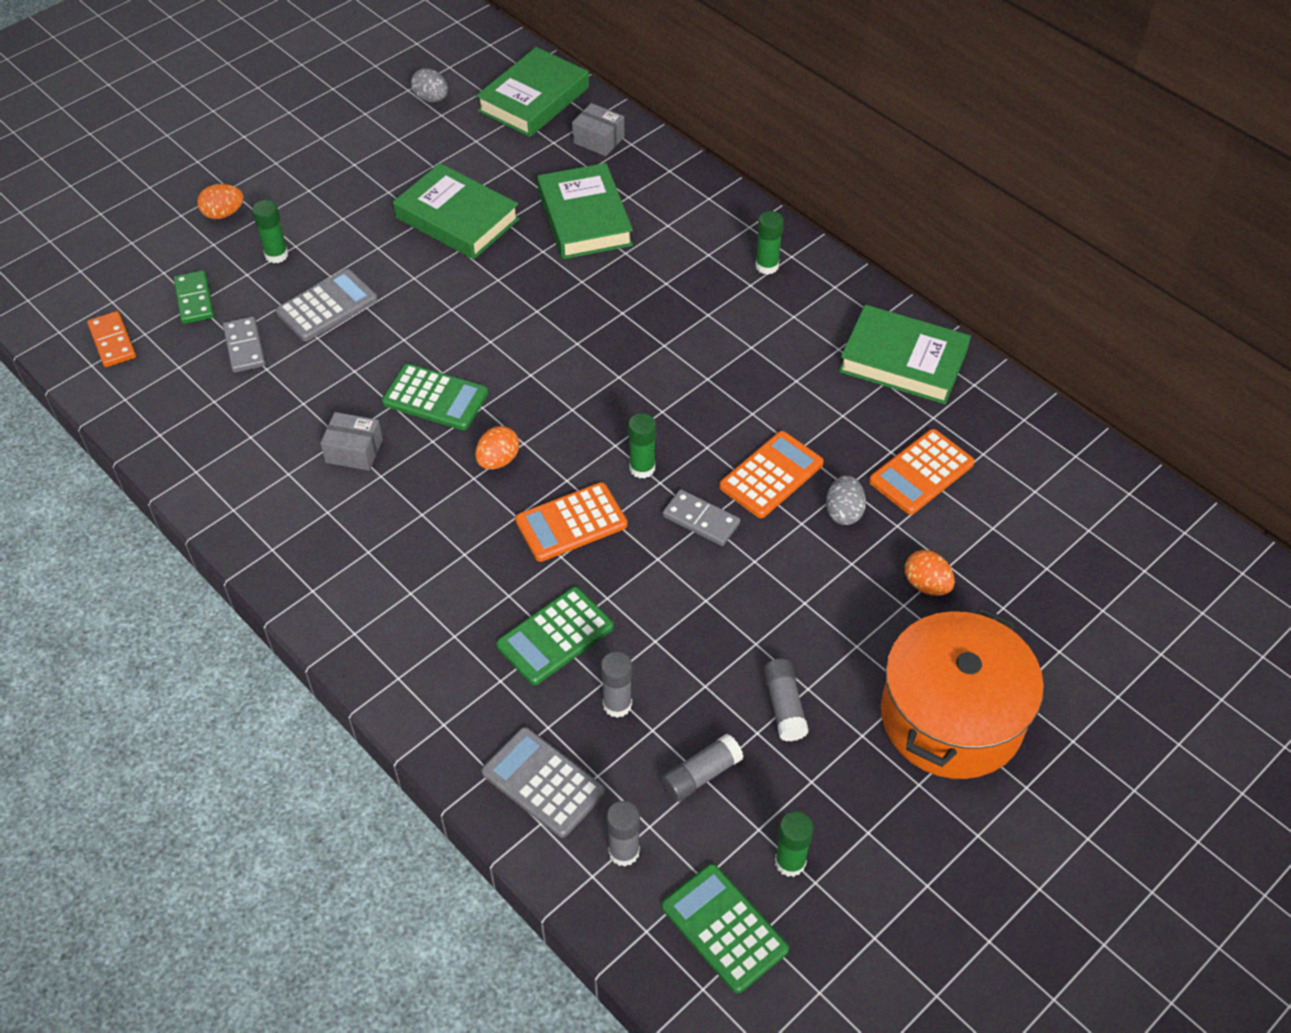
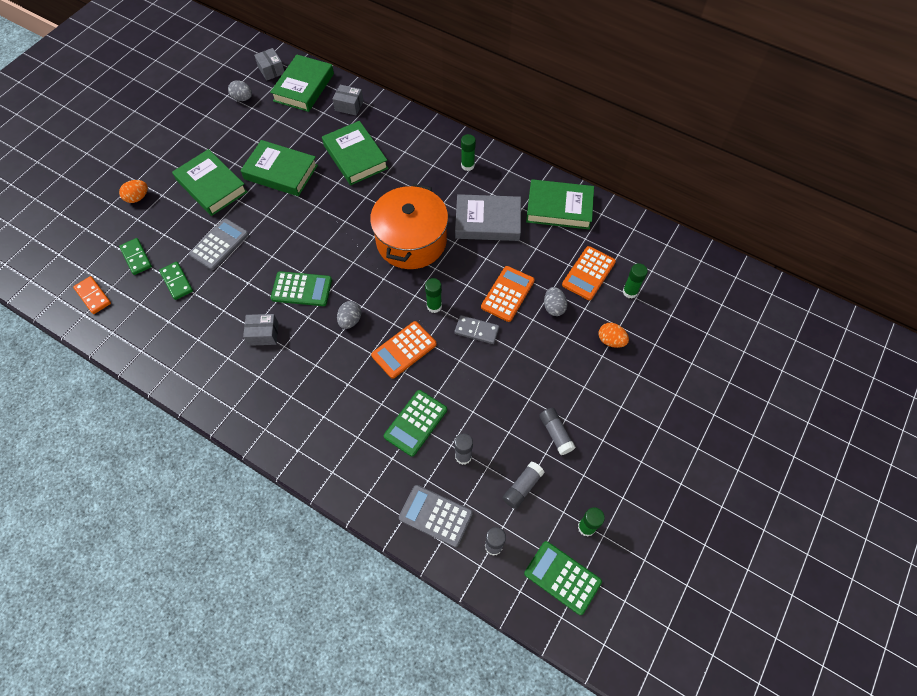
camera: 15 degrees left, 10 degrees up
(244, 347) = (176, 282): grey domino -> green domino
(276, 255) = (178, 218): green glue stick -> green glue stick (630, 292)
(342, 219) = (211, 186): none -> green book
(490, 65) = (271, 70): none -> grey box
(498, 460) = (350, 320): orange egg -> grey egg
(773, 358) = (487, 221): none -> grey book
(952, 717) = (647, 417): orange pot -> orange pot (411, 241)

